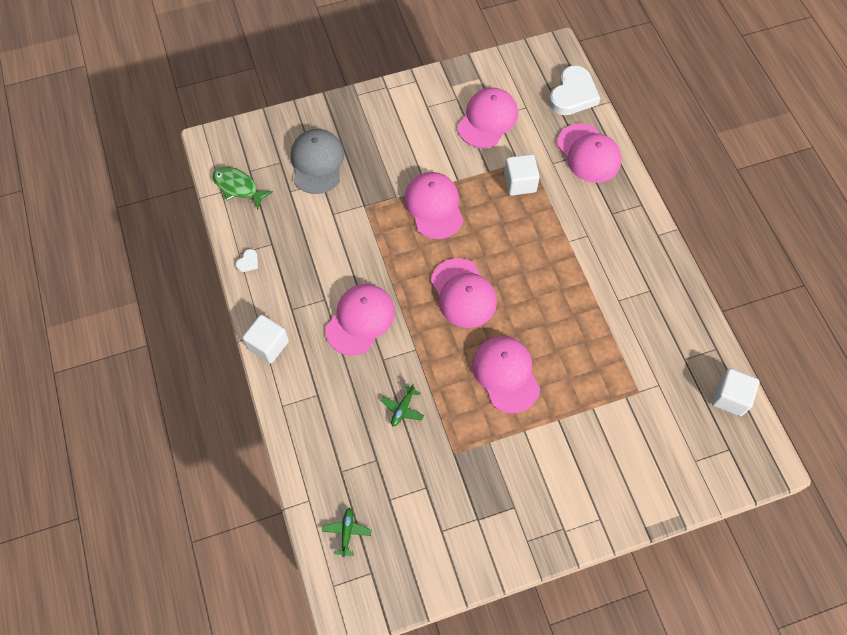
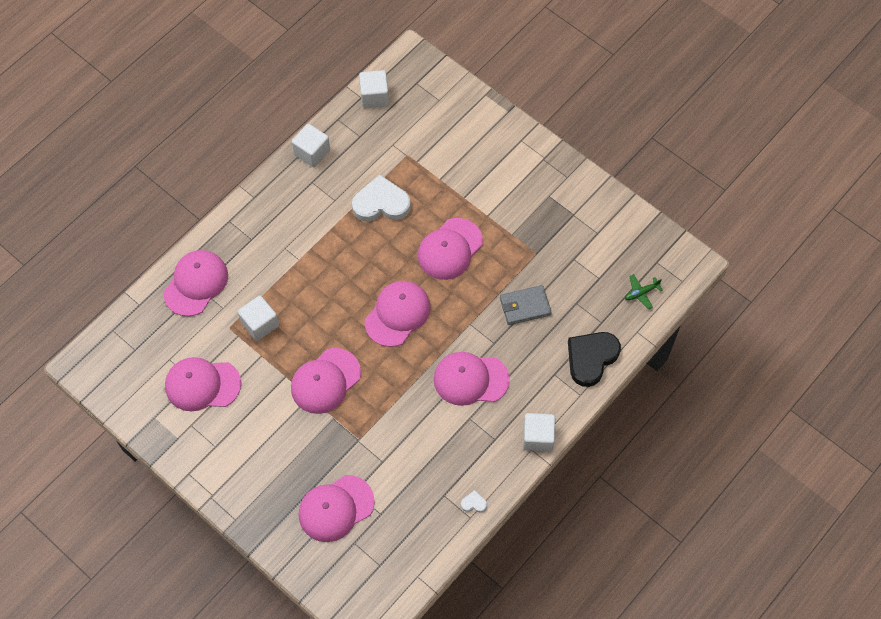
camera: 120 degrees left, 0 degrees up
(238, 187) = (404, 564): green fish -> none
(310, 438) = (591, 358): none -> black heart
(317, 163) = (336, 508): grey cap -> pink cap
(402, 408) = (525, 306): green plane -> grey wallet
(573, 94) = (132, 326): white heart -> white heart (381, 203)
(685, 306) = (312, 152): none -> white cube

